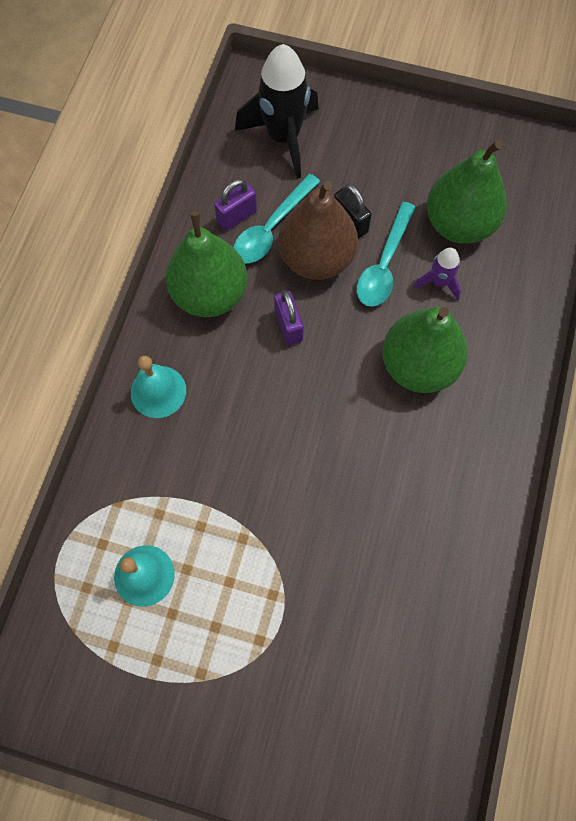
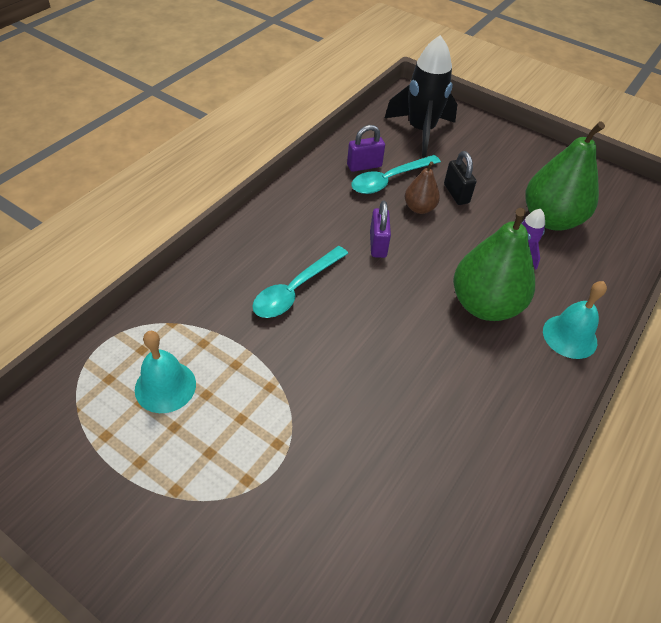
camera: 15 degrees right, 20 degrees down
(158, 391) = (247, 256): turquoise bell -> turquoise bell (569, 336)
(210, 294) = (321, 206): green pear -> none
(316, 258) = (419, 208): brown pear -> brown pear, size x0.51
(384, 264) = (476, 227): turquoise spoon -> turquoise spoon (295, 289)

